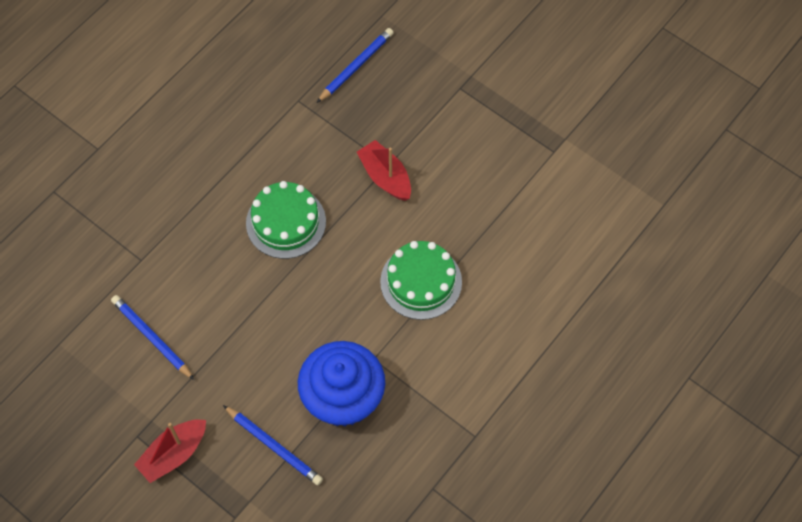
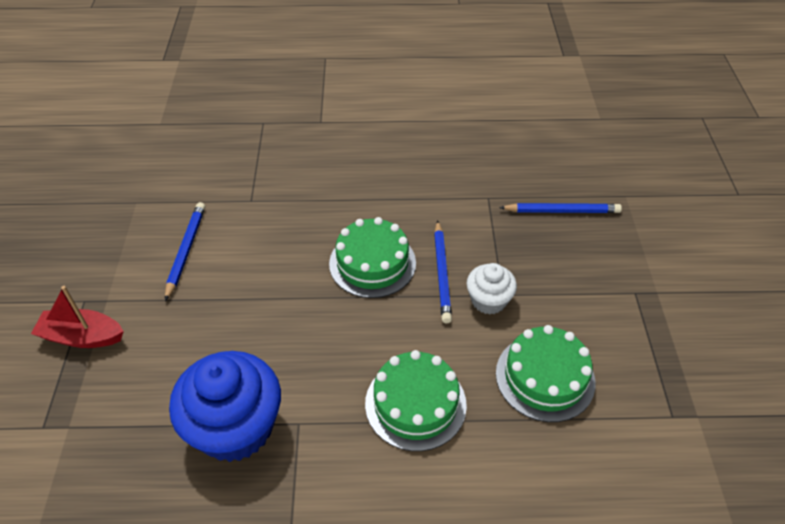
camera: 50 degrees right, 15 degrees down
(274, 446) = (141, 407): blue pencil -> blue pencil (442, 273)
(385, 177) = (488, 300): red boat -> white cupcake
(469, 194) = (545, 377): none -> green cake

